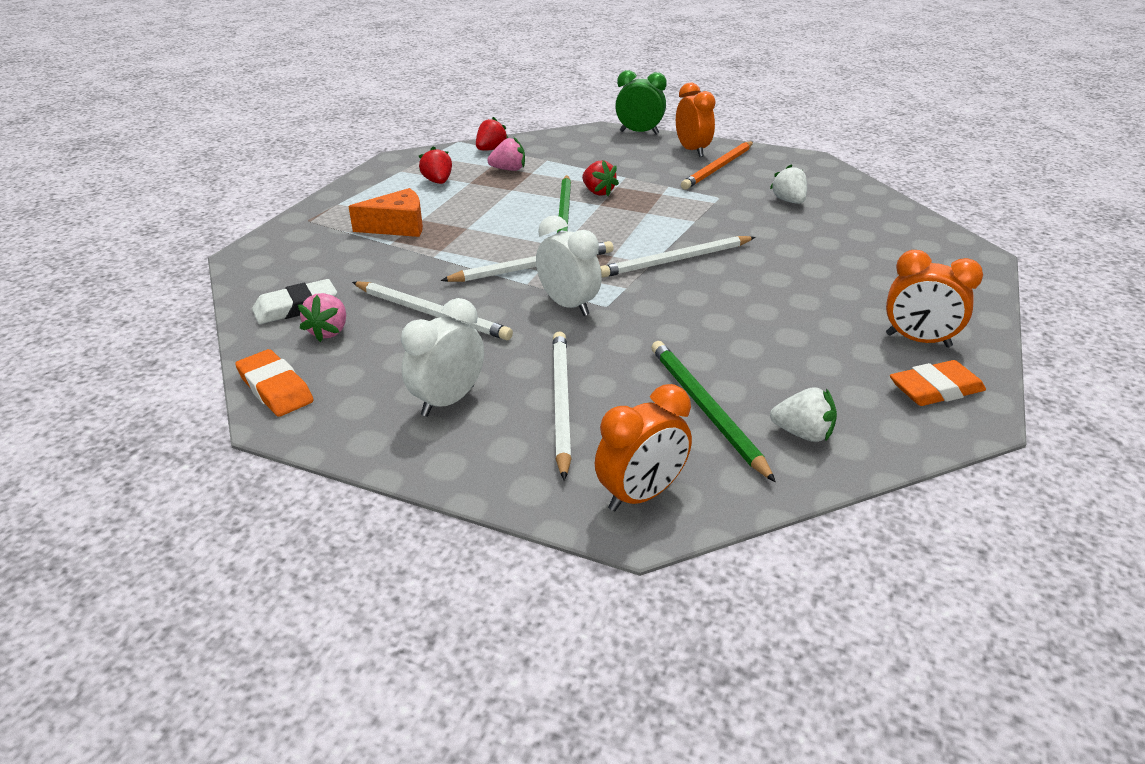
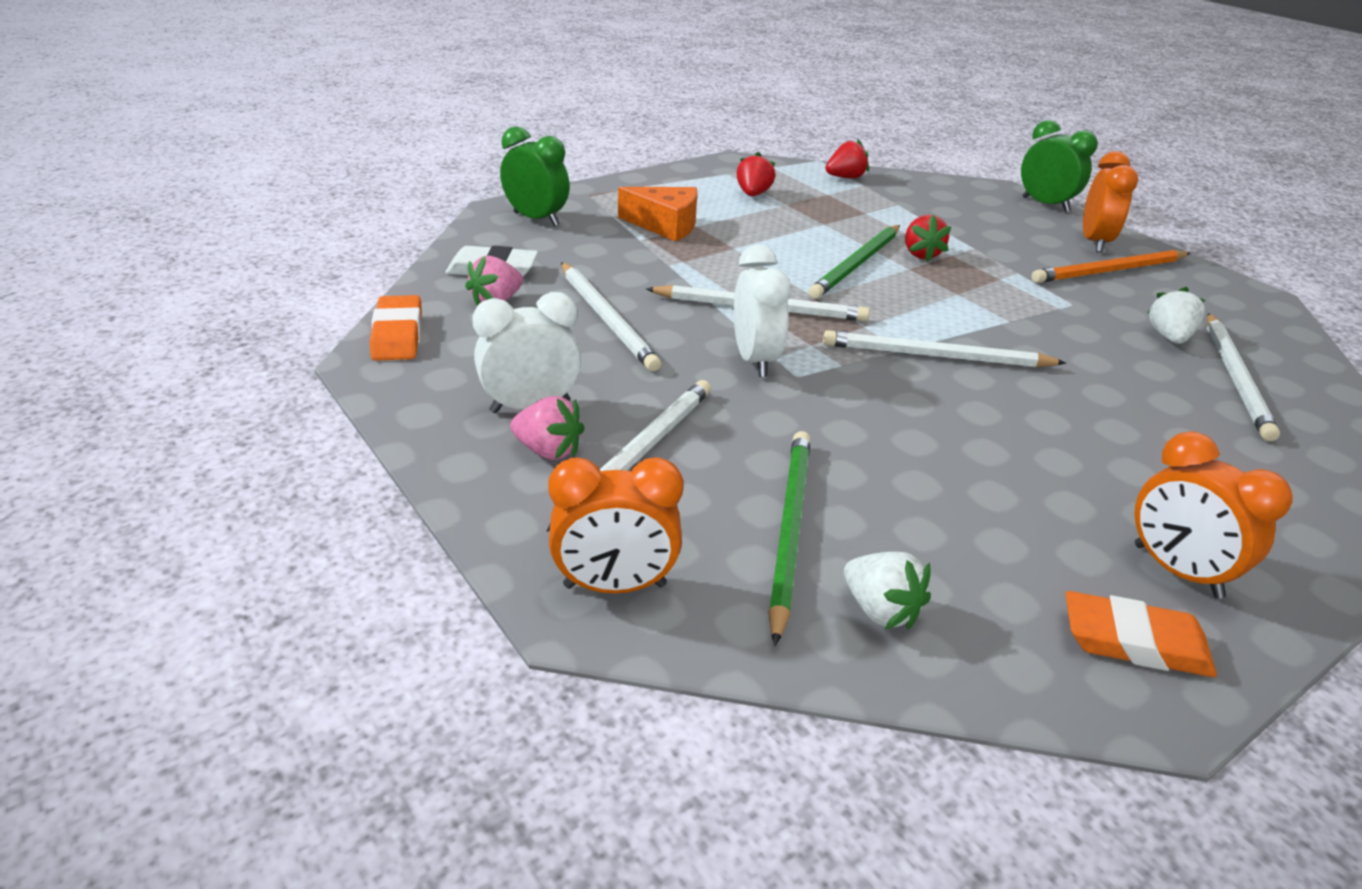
camera: 30 degrees right, 0 degrees up
(286, 254) = (536, 219): none -> green clock
(508, 169) = (843, 203): pink strawberry -> pink strawberry (548, 451)
(843, 214) = (1235, 378): none -> white pencil

